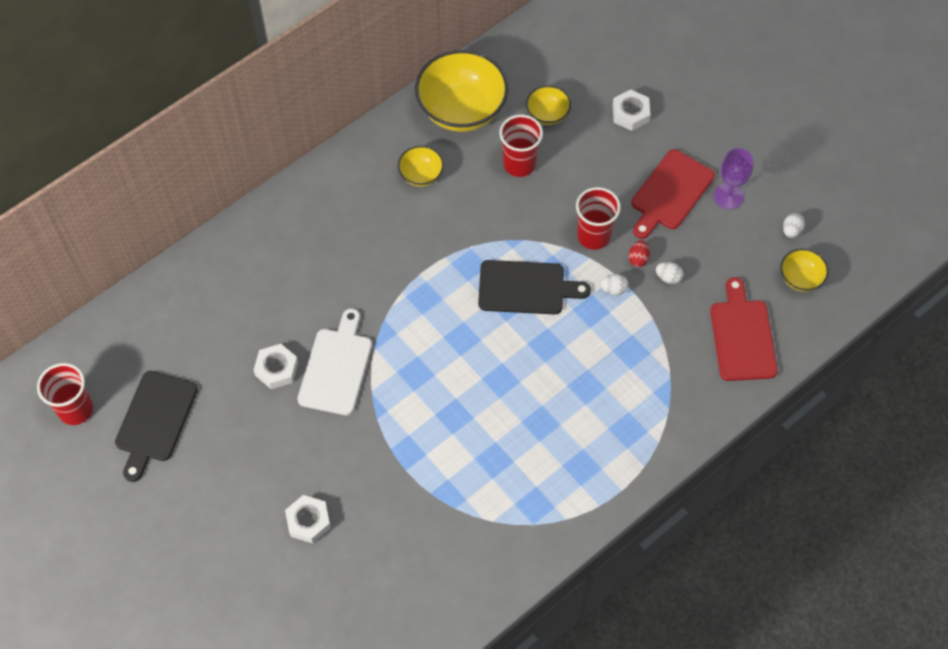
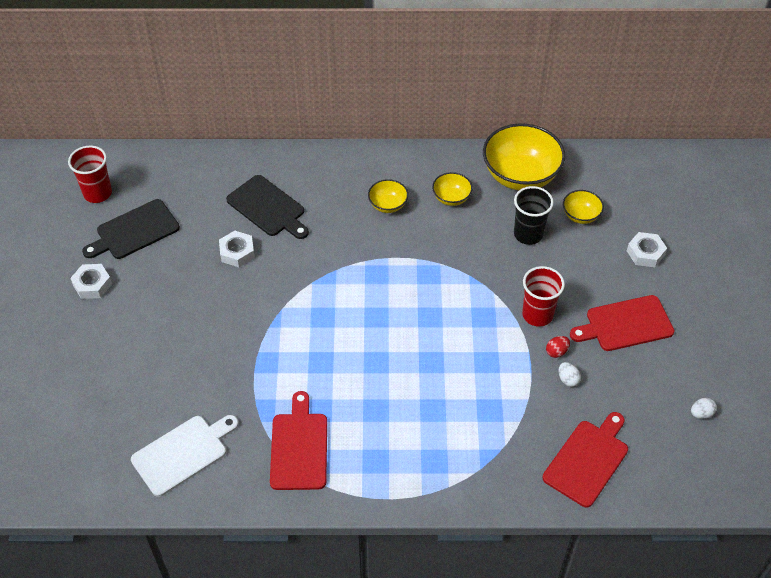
camera: 40 degrees right, 10 degrees down
(308, 521) = (160, 358): white nut -> white nut (92, 284)
(336, 367) = (275, 277): white cutting board -> white cutting board (183, 453)
(509, 505) = (299, 447): none -> red cutting board
(519, 164) = (528, 234): red cup -> black cup
(526, 288) = (454, 315): black cutting board -> black cutting board (268, 208)
(613, 289) = (517, 359): white egg -> none
(728, 196) = (671, 356): purple goblet -> none
(800, 278) = (676, 452): yellow bowl -> yellow bowl (388, 205)

